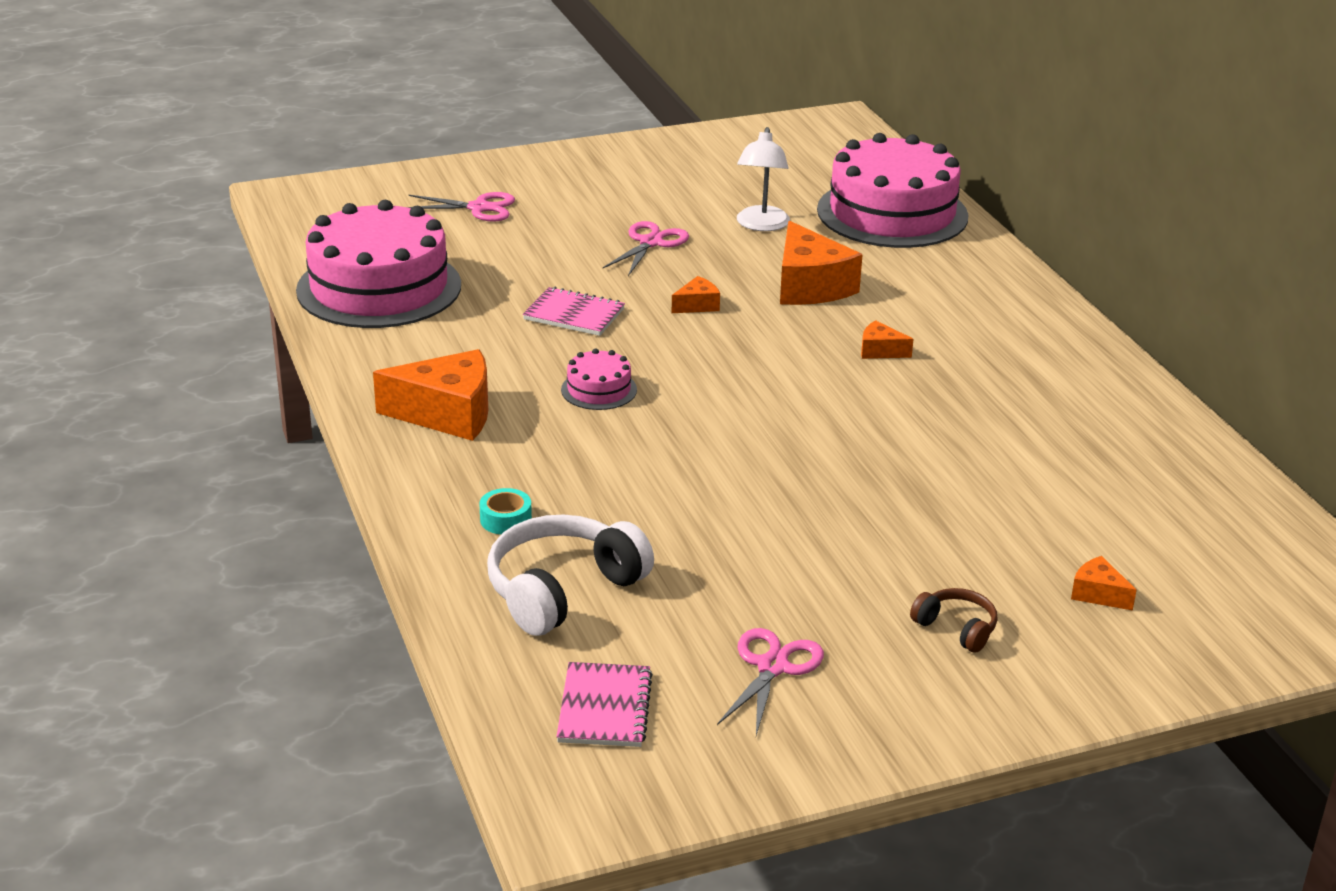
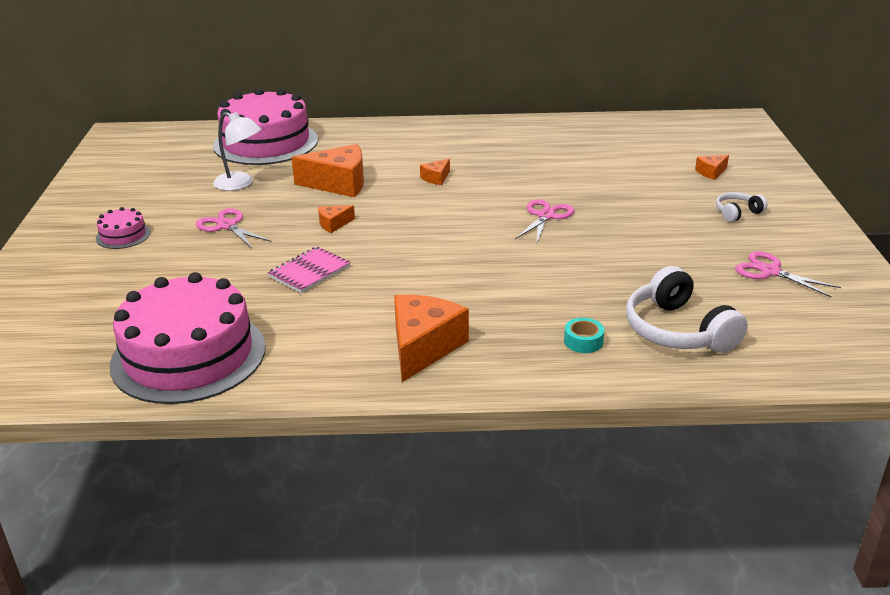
camera: 70 degrees left, 0 degrees up
(479, 208) = (93, 288): pink scissors -> pink scissors (546, 216)
(599, 389) = (425, 278): pink cake -> pink cake (123, 235)
(605, 708) = (811, 334): pink notebook -> none
(697, 305) = (333, 224): orange cheese -> orange cheese turned 105 degrees counterclockwise
(956, 628) = (737, 213): brown headphones -> white headphones

